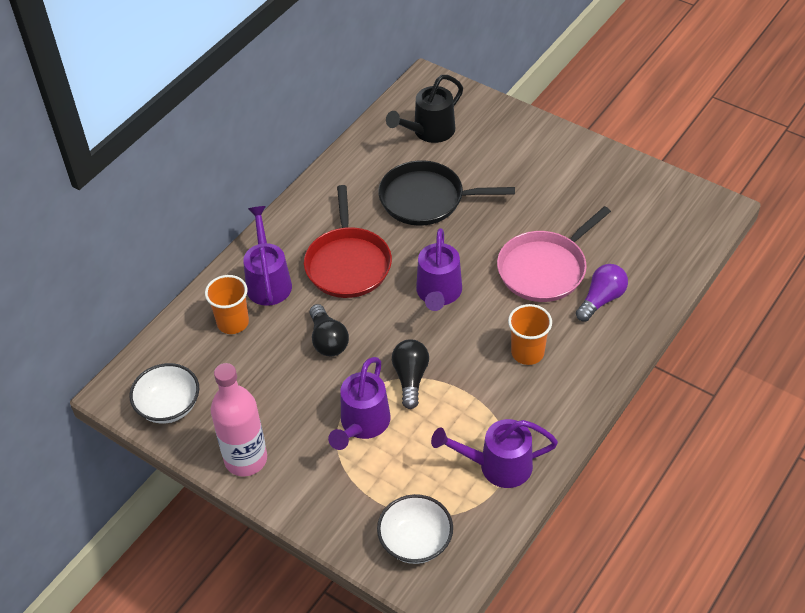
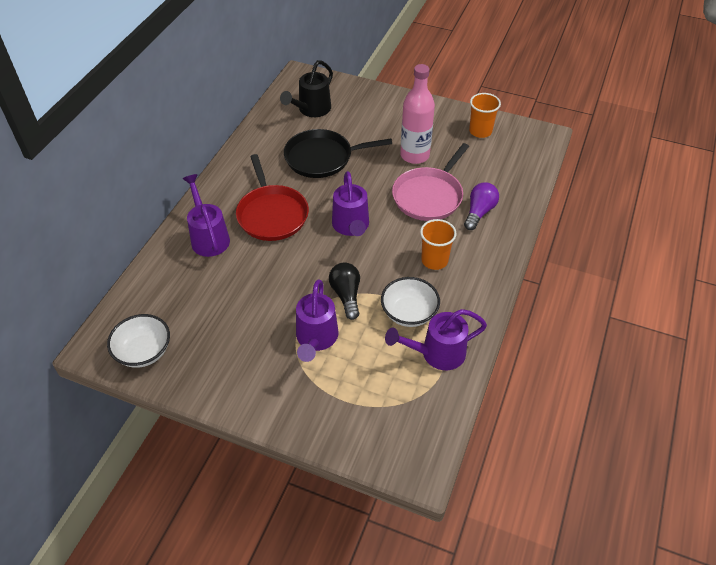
camera: 15 degrees left, 0 degrees up
(233, 322) = (186, 274): orange cup -> orange cup (480, 131)
(246, 459) = (222, 385): pink bottle -> pink bottle (414, 155)
(328, 340) = (270, 276): black light bulb -> none
(415, 541) = (386, 429): white bowl -> white bowl (409, 313)

